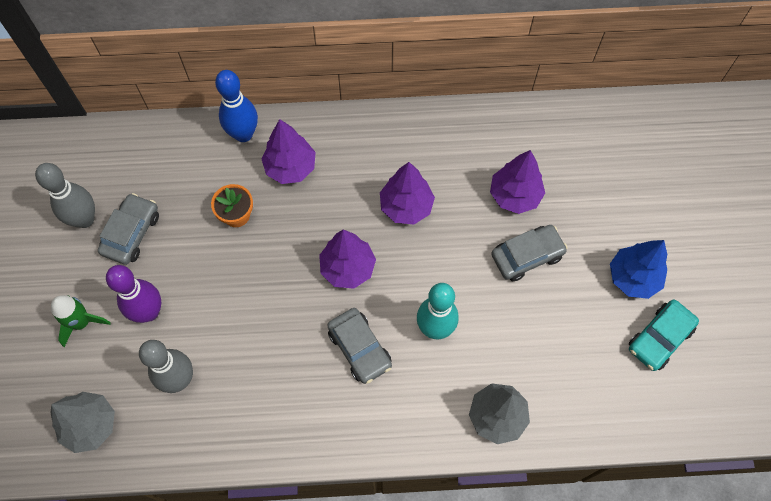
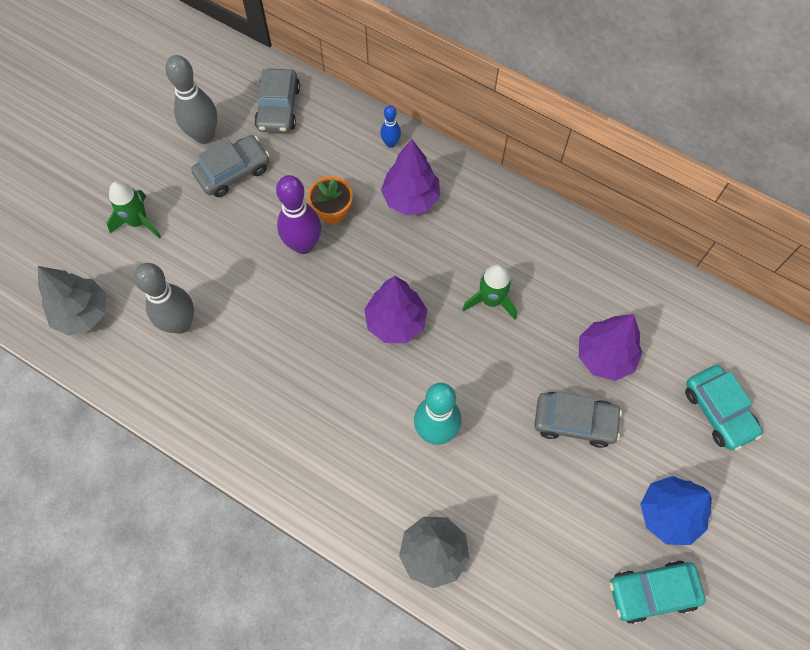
camera: 35 degrees right, 0 degrees up
(149, 312) = (198, 248): purple bowling pin -> purple bowling pin (303, 245)
(243, 134) = (390, 143): blue bowling pin -> blue bowling pin, size x0.51
(360, 348) = (353, 402): grey car -> grey car (278, 108)
(406, 206) = (491, 300): purple tree -> green rocket
(616, 184) = (719, 411): none -> turquoise car

